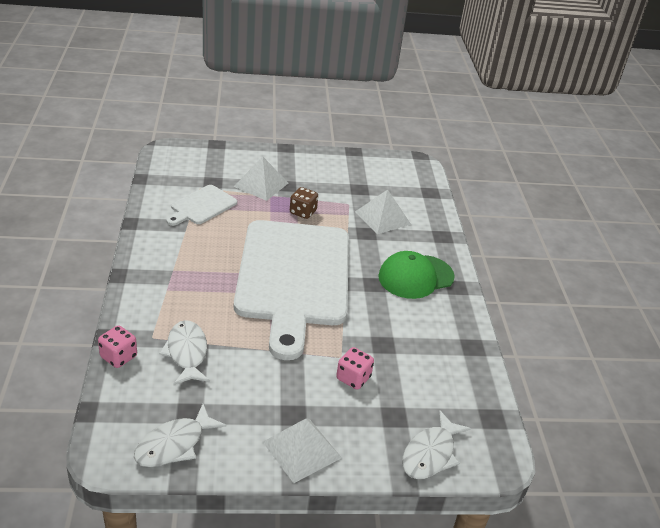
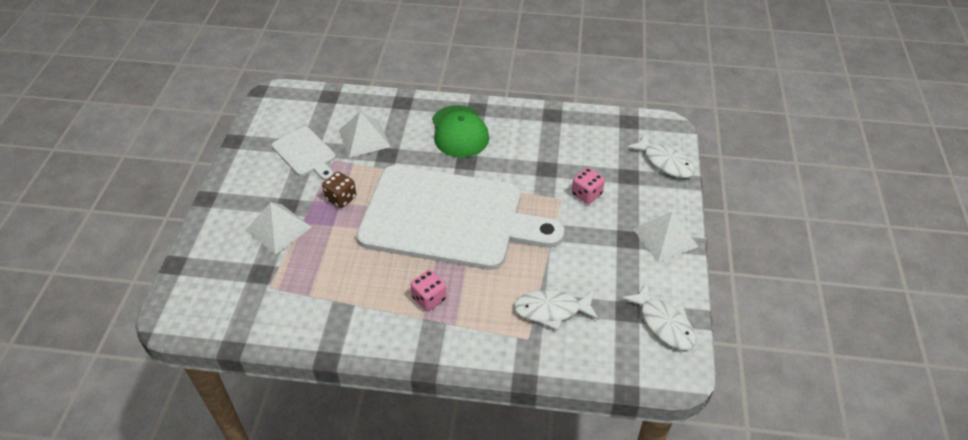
camera: 75 degrees left, 10 degrees up
(118, 357) = (555, 367): pink dice -> pink dice (429, 298)
(202, 206) = (308, 286): white cutting board -> white cutting board (305, 153)

